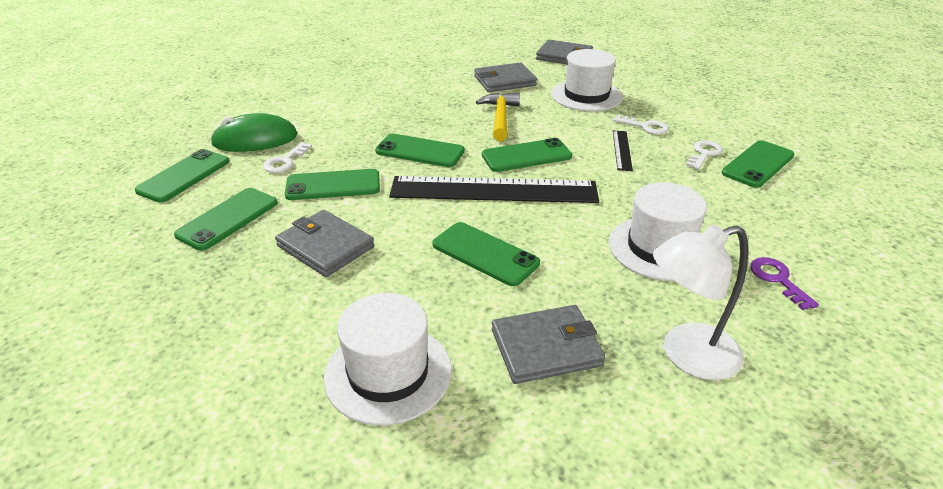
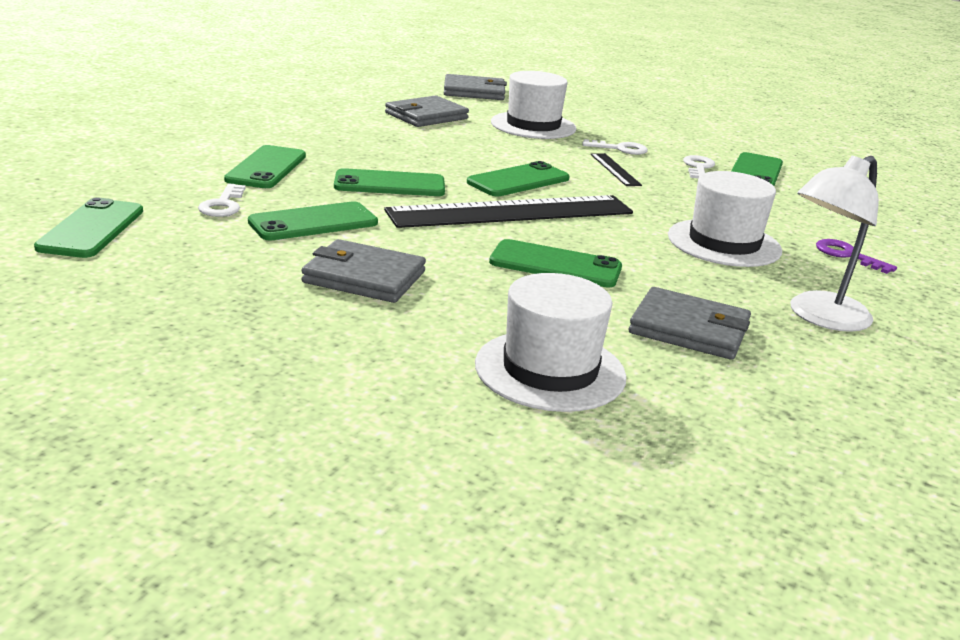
camera: 25 degrees left, 10 degrees down
(228, 219) = (206, 264): green phone -> green phone (266, 168)
(255, 140) = (156, 187): green mouse -> none
(500, 117) = (455, 149): yellow hammer -> none
(546, 347) = (689, 329): grey wallet -> grey wallet turned 60 degrees clockwise

